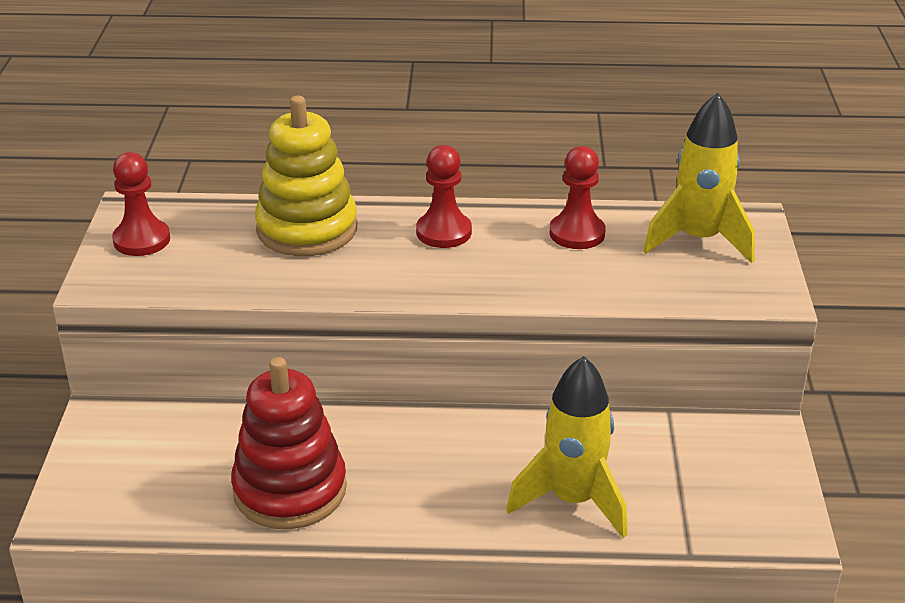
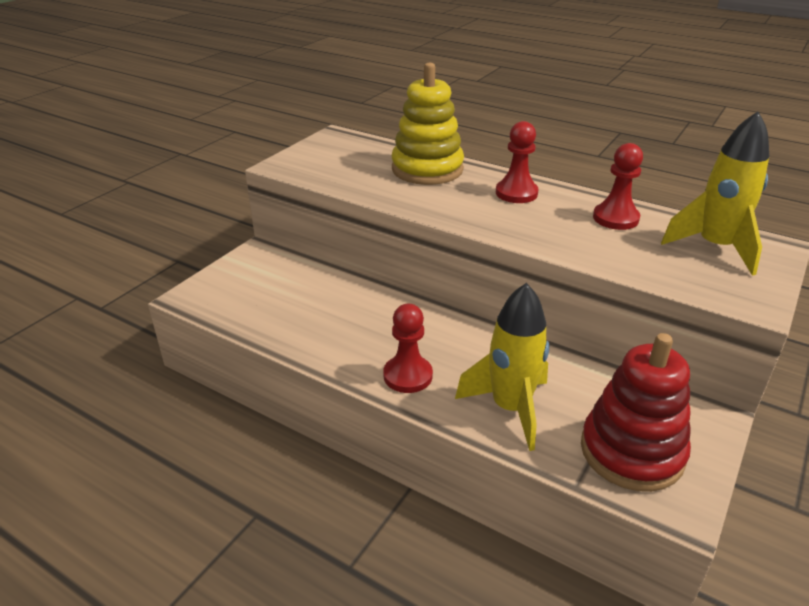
camera: 30 degrees right, 0 degrees up
(142, 240) = (325, 151): red pawn -> red pawn (408, 376)
(290, 490) = (324, 329): red stacking toy -> red stacking toy (632, 452)

